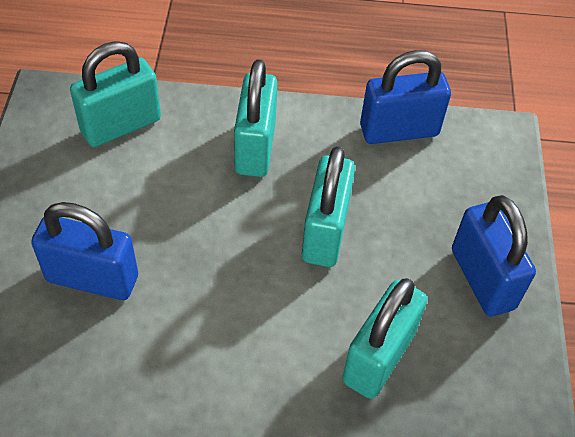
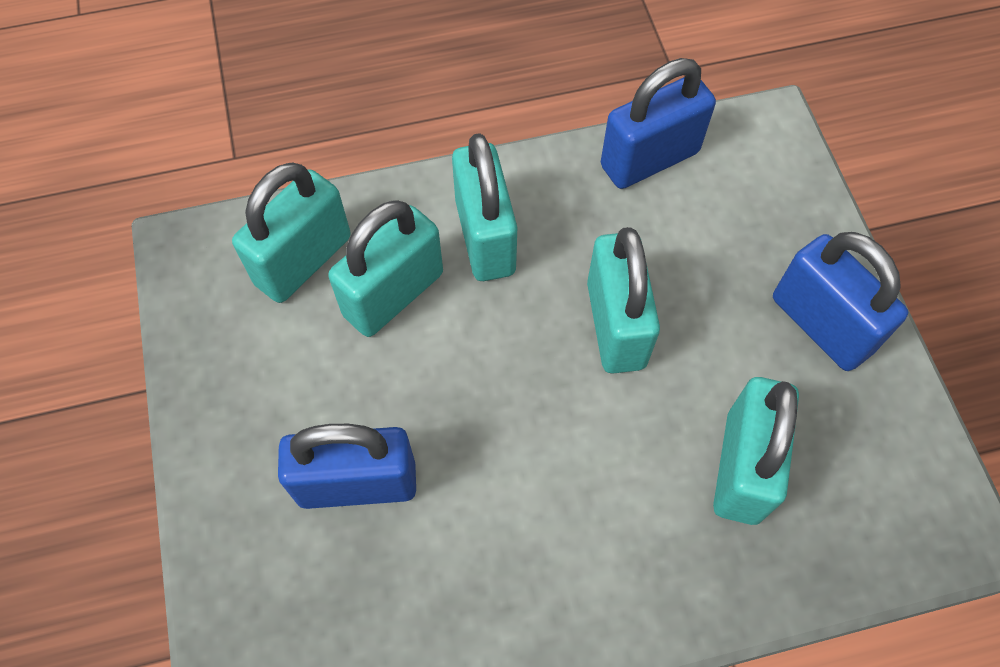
camera: 15 degrees left, 10 degrees up
(173, 165) = (393, 294): none -> turquoise padlock

